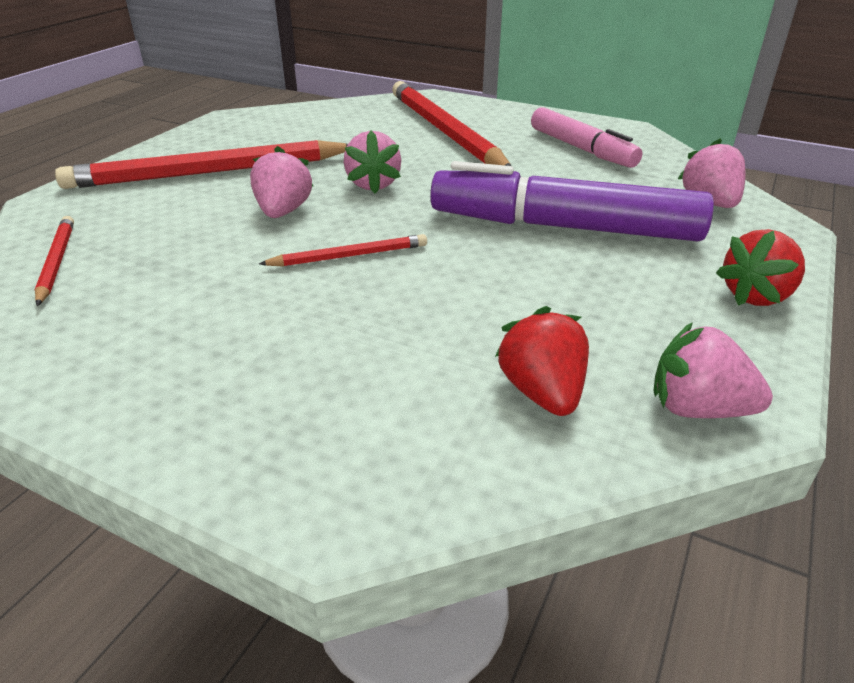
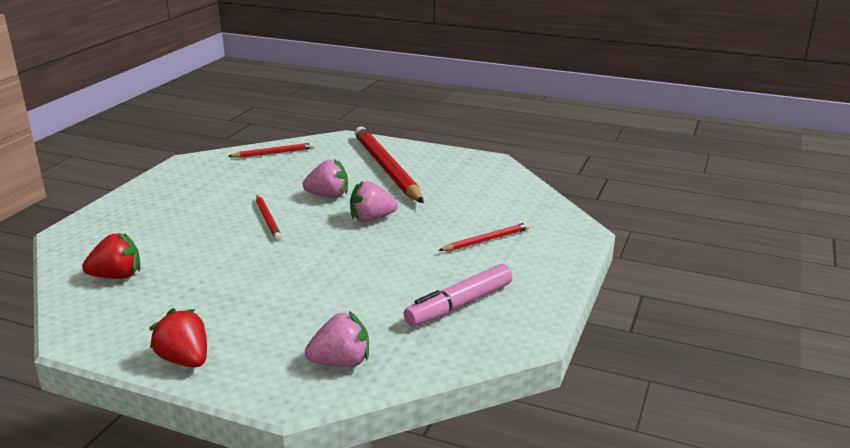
camera: 85 degrees right, 10 degrees down
(445, 131) = (486, 240): red pencil -> red pencil, size x0.47
(565, 227) = (299, 290): purple marker -> none
(697, 408) = (83, 320): pink strawberry -> none

